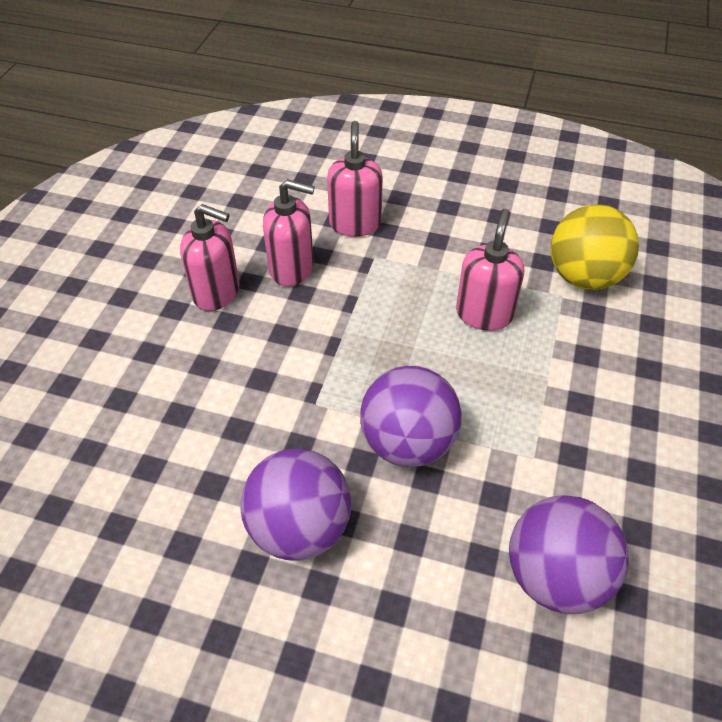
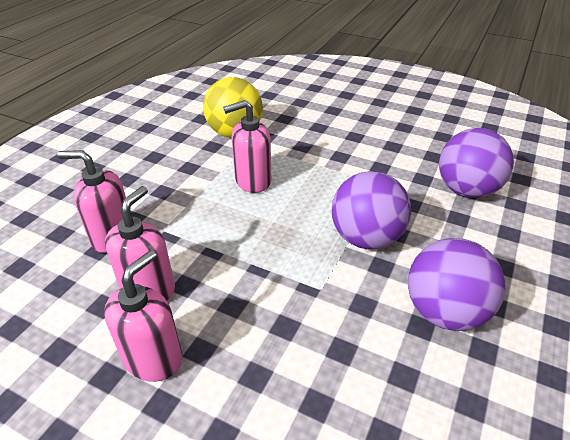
camera: 80 degrees left, 10 degrees down
(484, 314) = (252, 181): pink soap dispenser -> pink soap dispenser turned 45 degrees counterclockwise

